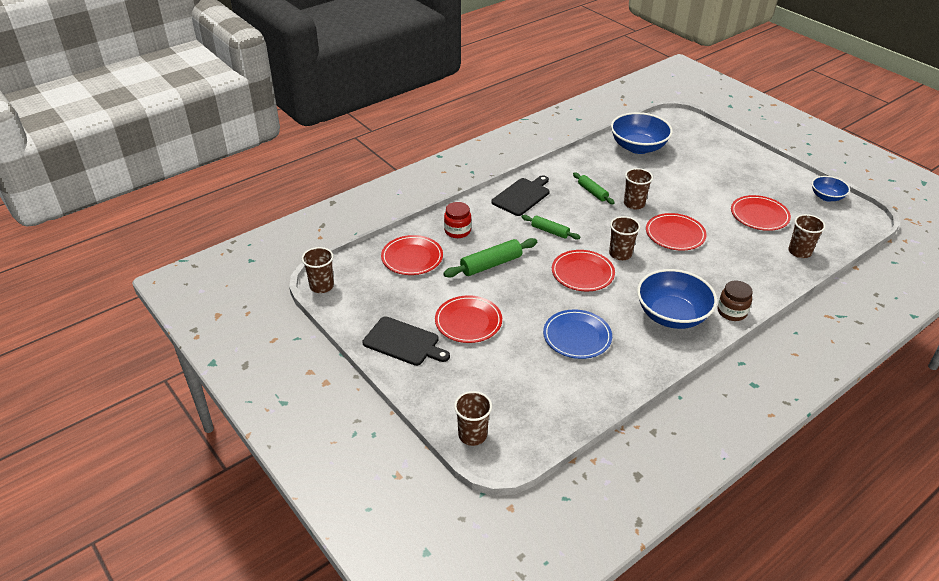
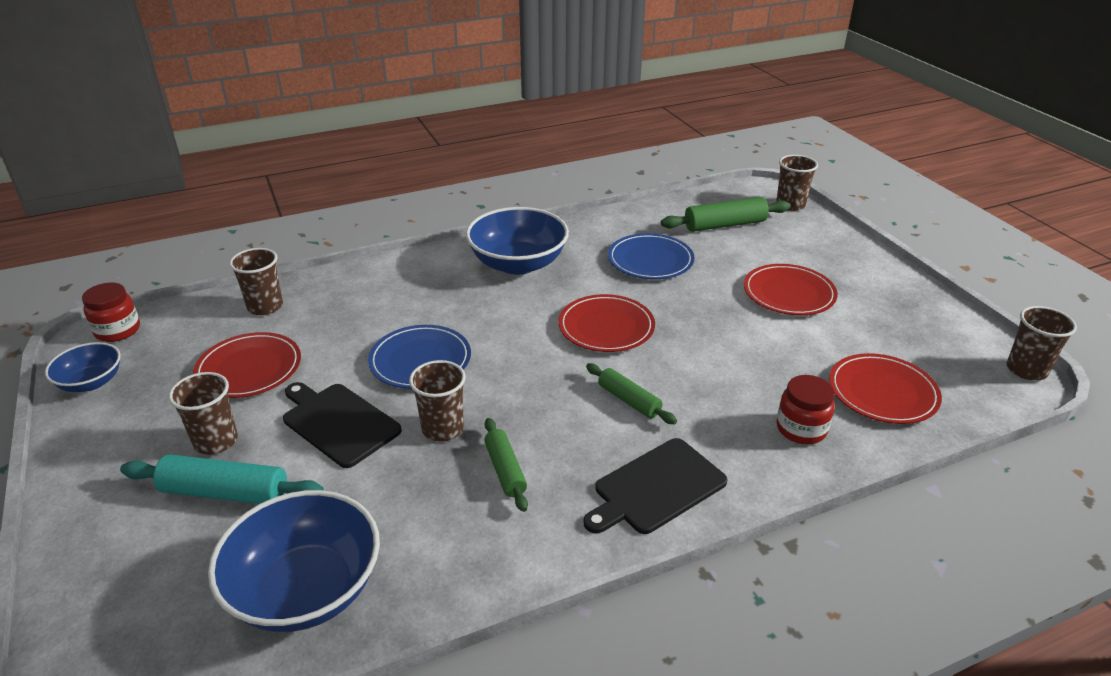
camera: 165 degrees left, 5 degrees down
(404, 342) = (876, 284): black cutting board -> black cutting board (338, 422)
(491, 264) = (746, 361): green rolling pin -> green rolling pin (725, 225)
(620, 254) = (532, 345): brown cup -> brown cup (216, 441)
(675, 234) = (420, 360): red plate -> blue plate
(702, 167) = (225, 492): none -> turquoise rolling pin
(731, 312) = (441, 256): brown jar -> none
(859, 223) = (118, 330): none -> red jar

